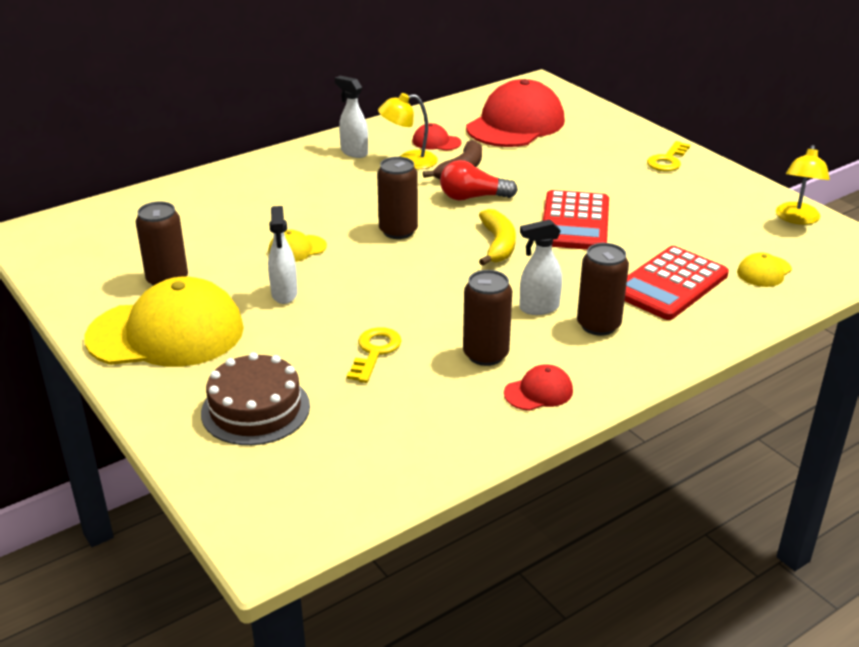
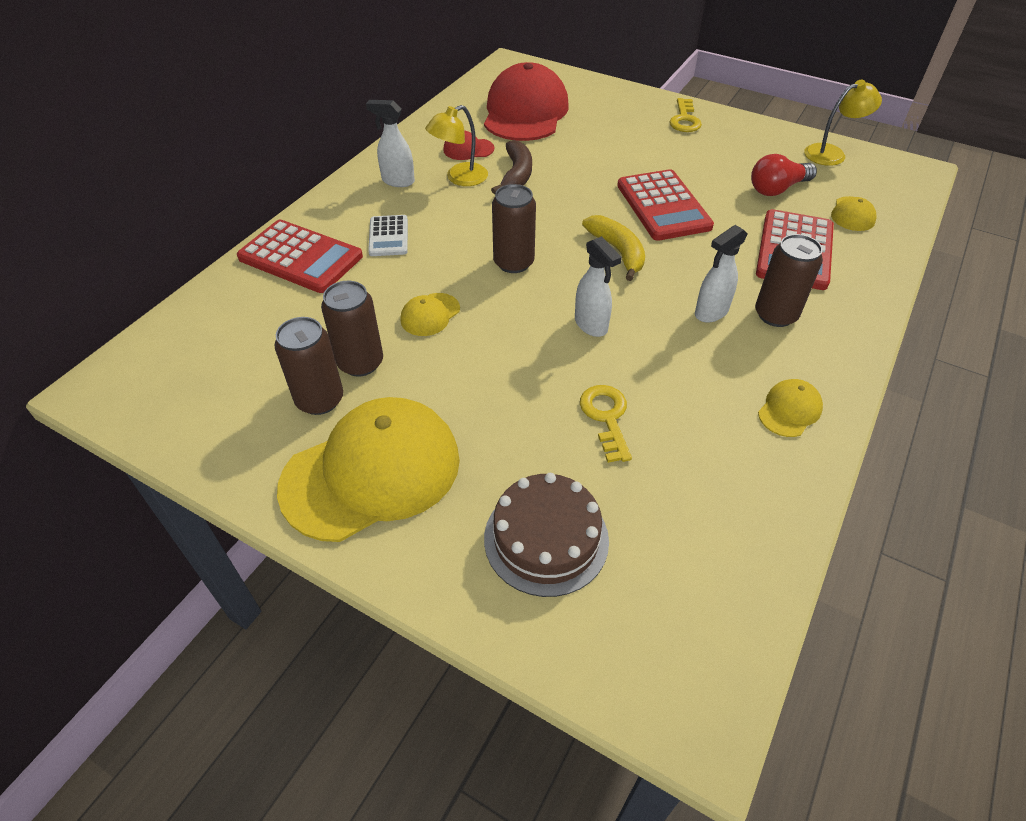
camera: 25 degrees left, 15 degrees up
(231, 187) = (301, 257): none -> red calculator
(284, 294) = (461, 376): white spray bottle -> white spray bottle (591, 325)
(312, 189) = (388, 236): none -> white calculator
(473, 197) = (552, 204): red light bulb -> red light bulb (777, 189)
(485, 354) = (709, 383): brown can -> brown can (360, 363)
(538, 392) = (789, 410): red cap -> yellow cap
(797, 219) = (831, 153): yellow lamp -> yellow lamp turned 105 degrees counterclockwise

